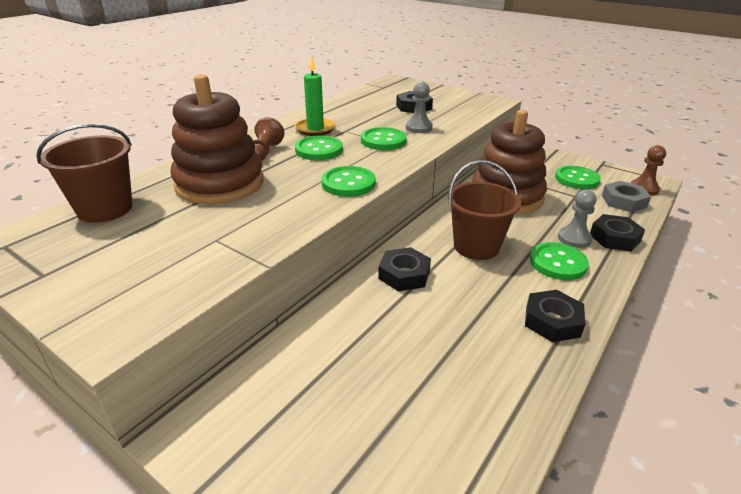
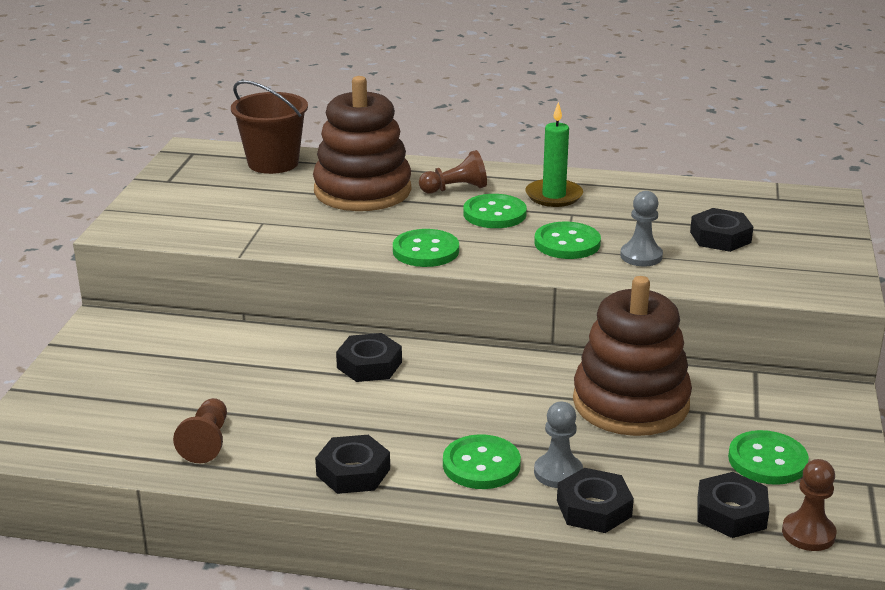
camera: 65 degrees right, 5 degrees down
(476, 246) = (469, 400): brown bucket -> none
(478, 399) = (207, 442): none -> brown pawn
(623, 201) = (731, 513): grey nut -> black nut

